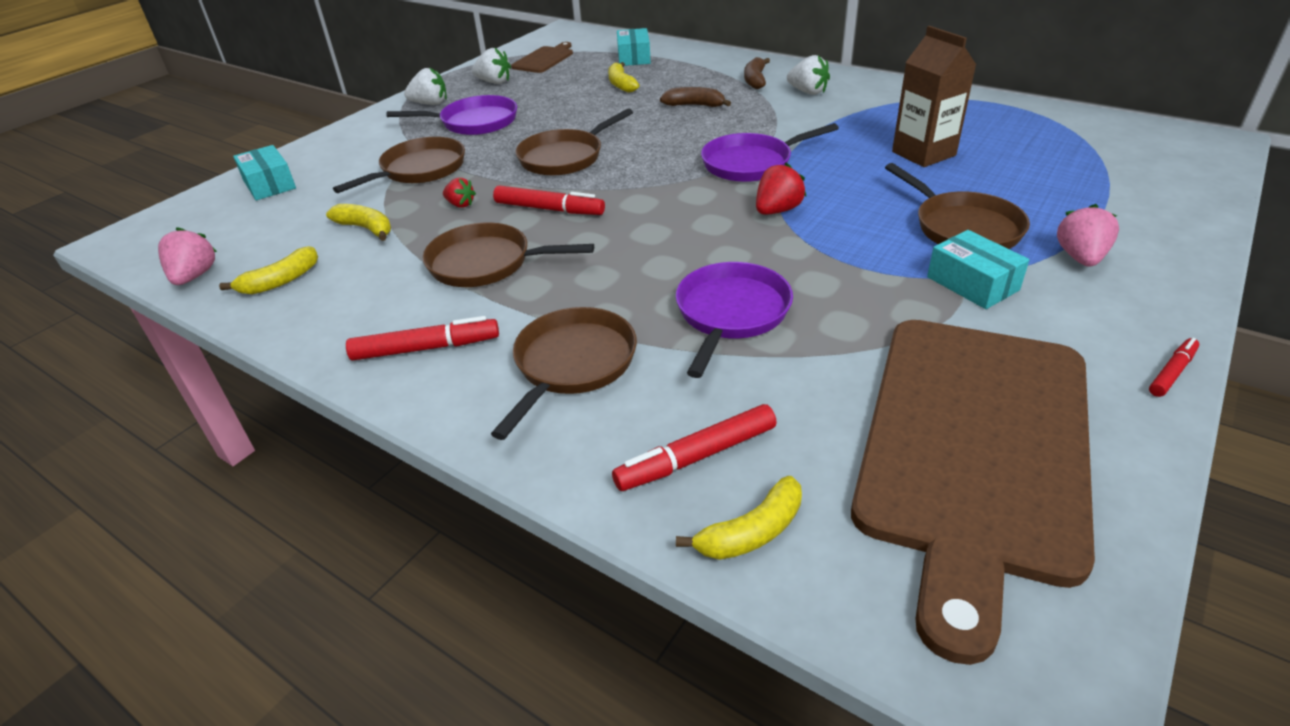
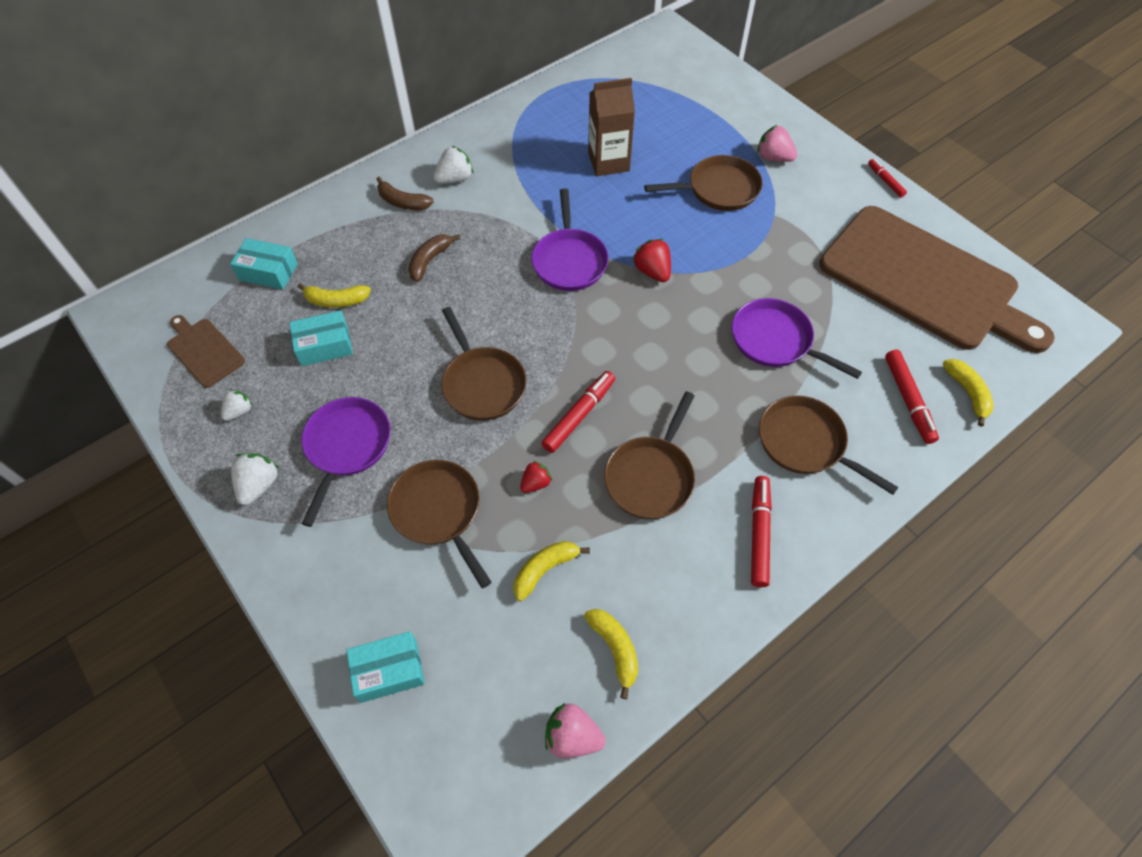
camera: 75 degrees left, 20 degrees up
(494, 82) = (239, 411): white strawberry -> white strawberry, size x0.65
(972, 283) = (783, 214): turquoise box -> turquoise box (324, 346)

